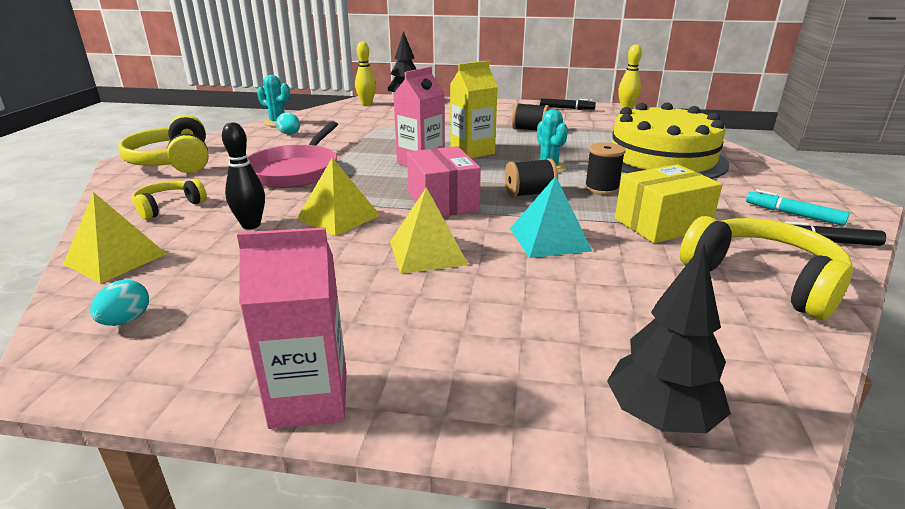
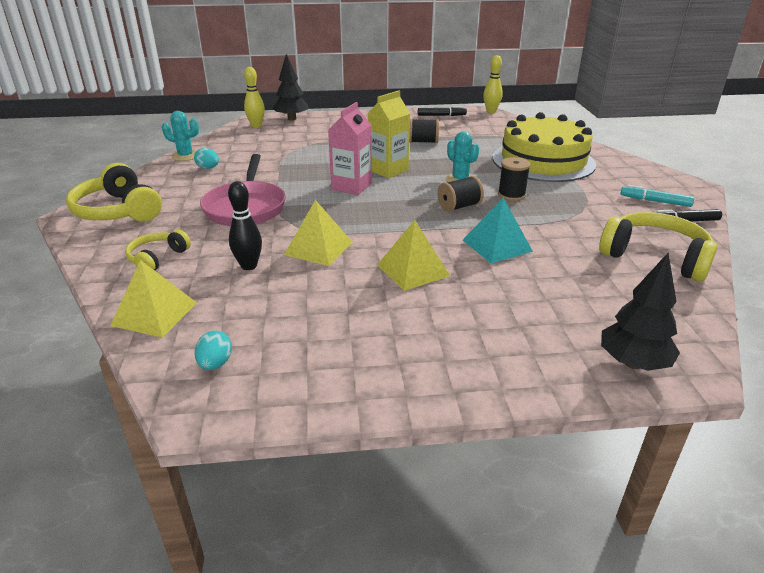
camera: 15 degrees left, 5 degrees up
(309, 399) = (405, 395): pink carton -> none
(442, 201) = (395, 222): pink box -> none
(661, 224) = (570, 221): yellow box -> none

